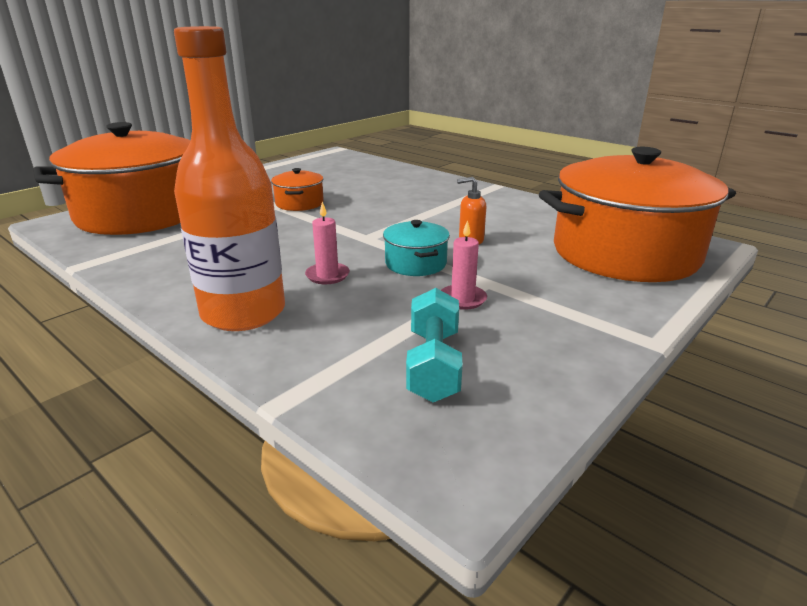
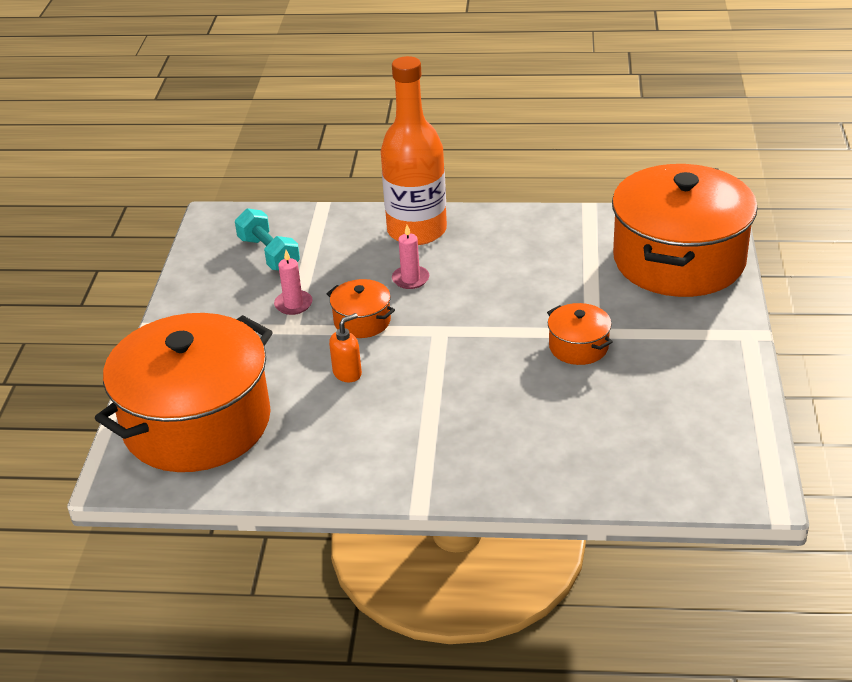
camera: 145 degrees right, 10 degrees up
(415, 263) = (362, 321): turquoise pot -> orange pot

